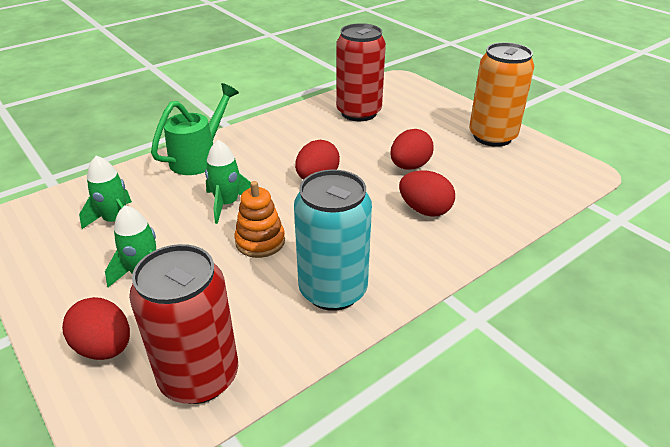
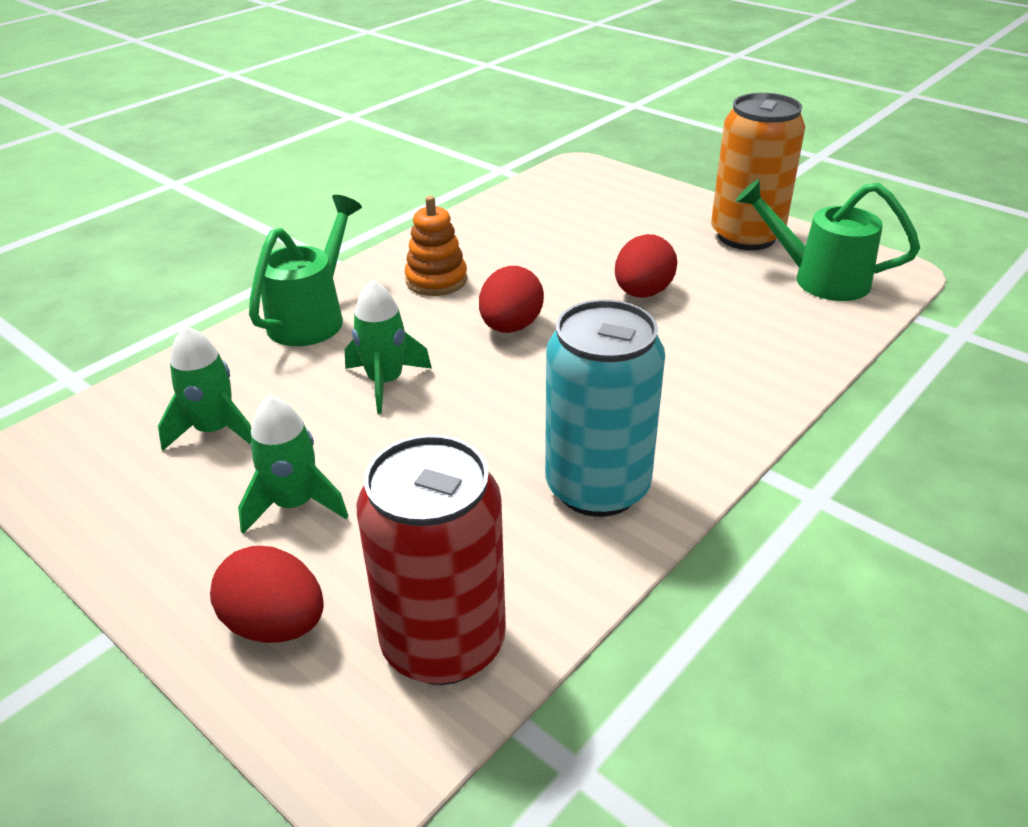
camera: 10 degrees left, 0 degrees up
(260, 241) = (459, 431): orange stacking toy -> orange stacking toy (436, 280)
(358, 112) = (536, 222): red can -> none
(424, 210) = (688, 353): red egg -> none
(531, 171) = (819, 279): none -> green watering can

